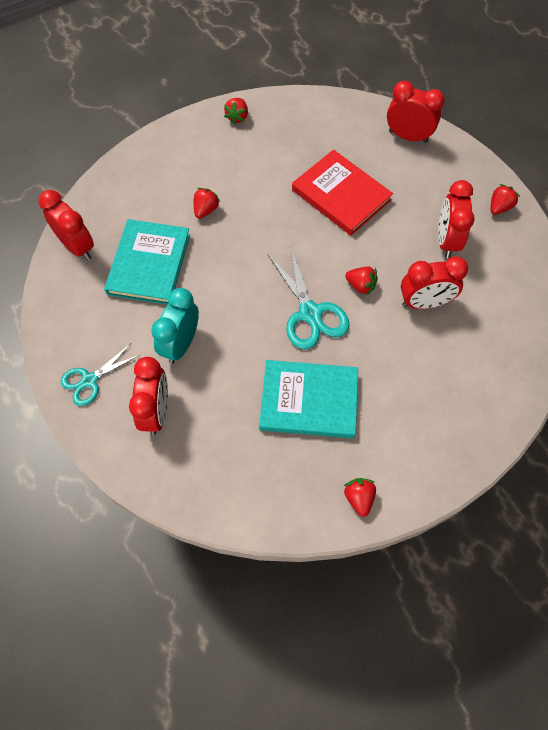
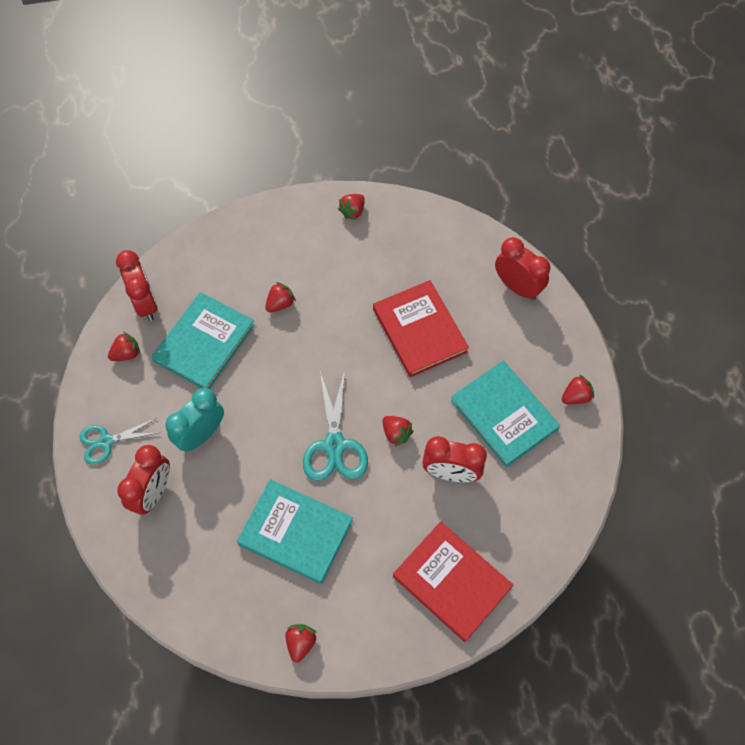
camera: 20 degrees right, 0 degrees up
(77, 296) = (127, 353): none -> red strawberry
(446, 241) = (504, 415): red clock -> turquoise book
(470, 394) = (451, 582): none -> red book

